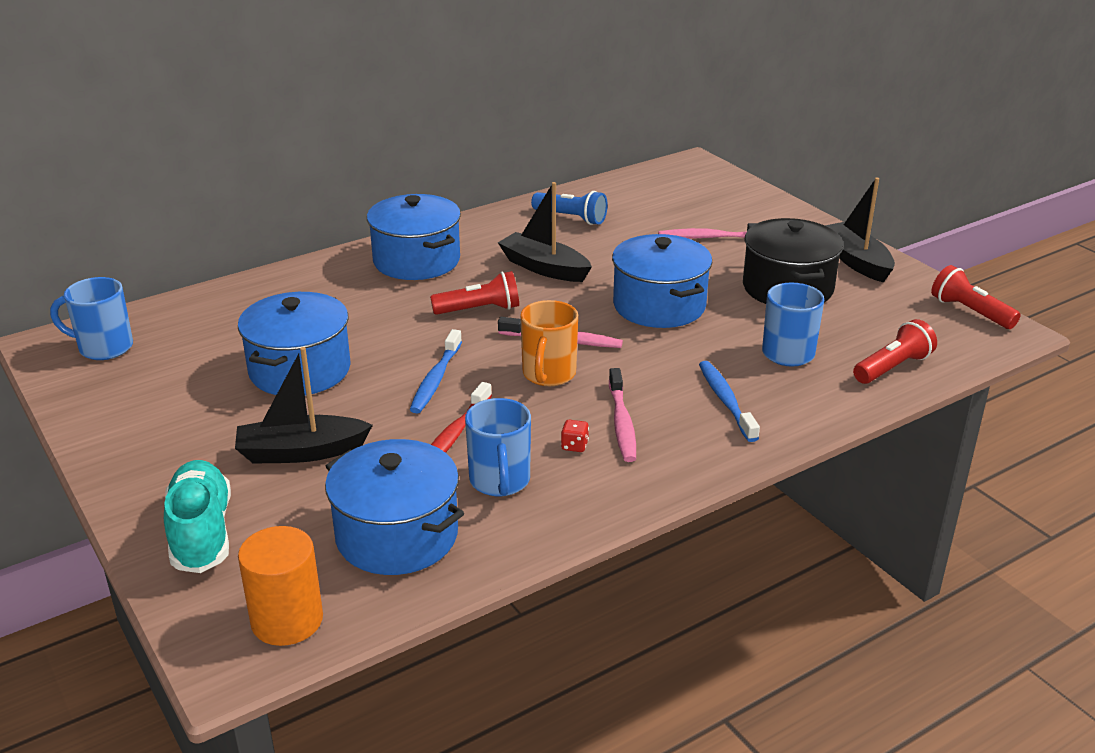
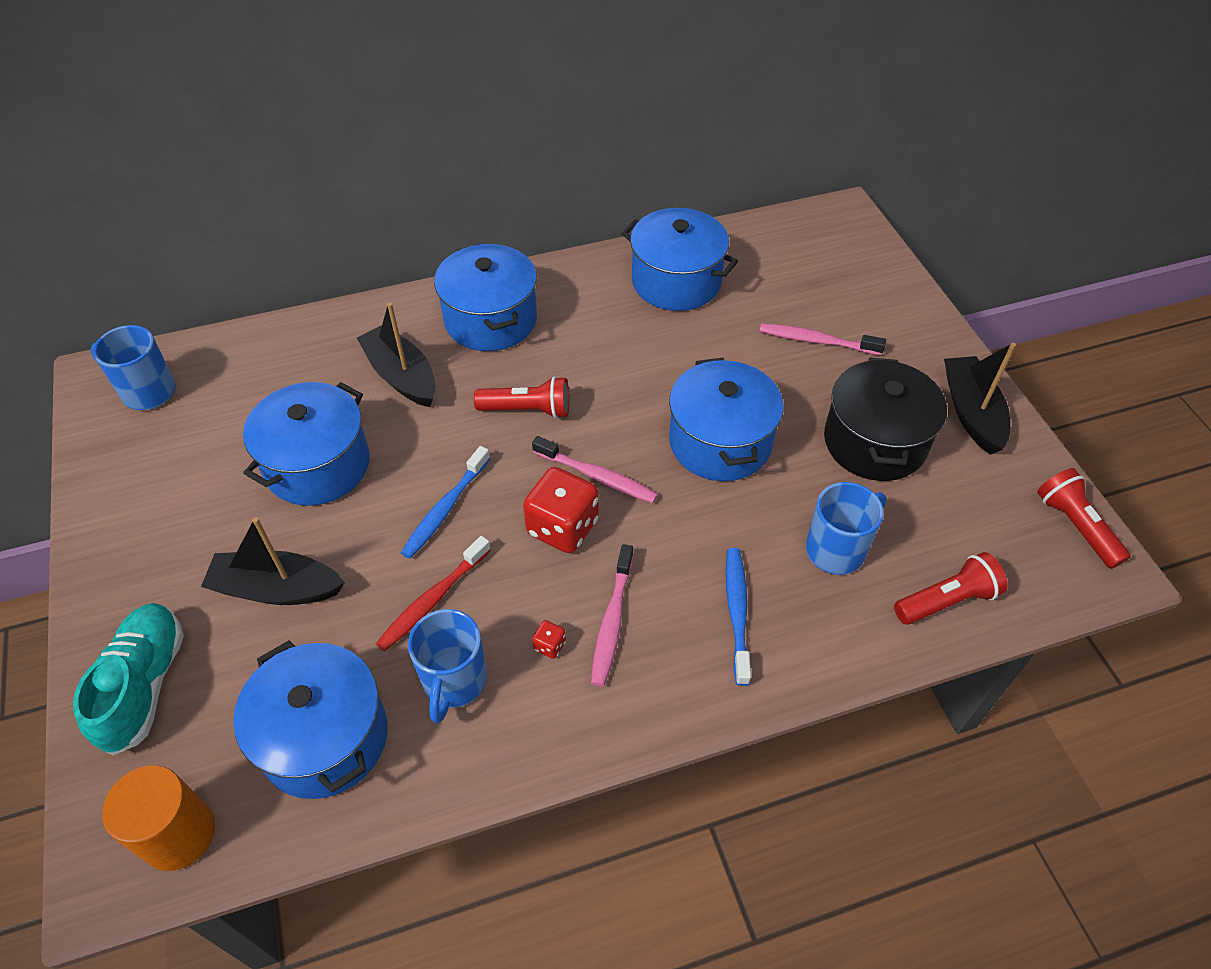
camera: 15 degrees right, 20 degrees up
(544, 268) = (618, 357): black boat -> black boat (402, 376)
(548, 374) = (562, 527): orange mug -> red dice
(571, 218) = (676, 281): blue flashlight -> blue pot

